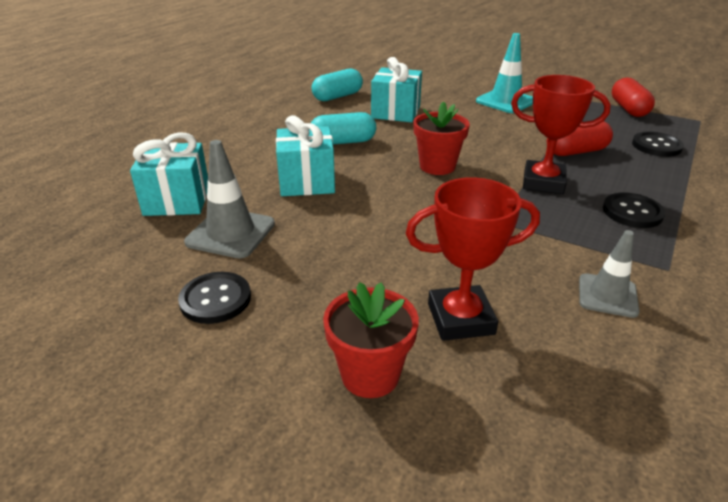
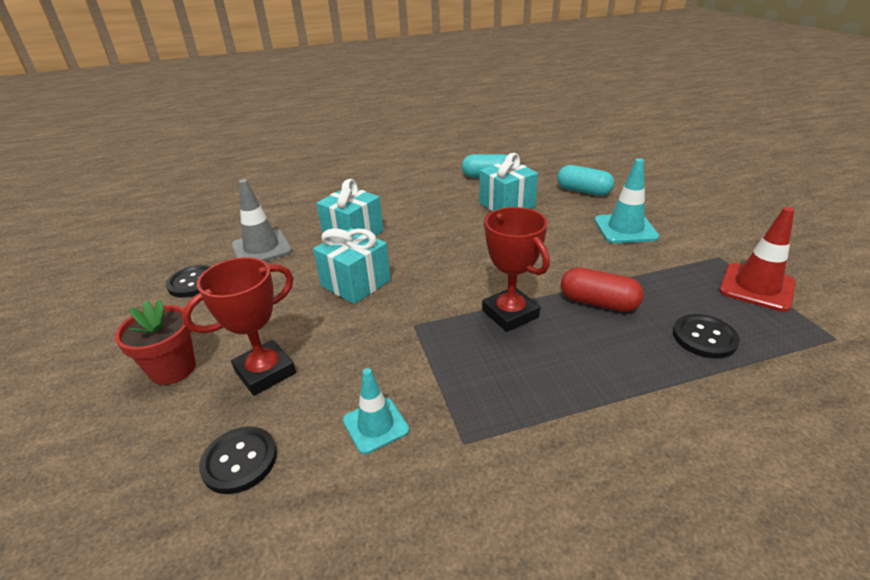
camera: 45 degrees right, 0 degrees up
(177, 200) = (273, 216): turquoise gift -> turquoise gift (355, 283)
(343, 142) = (425, 214): turquoise capsule -> turquoise capsule (583, 191)
(437, 166) = (453, 261): red flower pot -> none
(460, 319) = (265, 372): red trophy -> red trophy turned 75 degrees counterclockwise
(607, 295) = (375, 425): grey traffic cone -> turquoise traffic cone
(628, 109) = (756, 287): red capsule -> red traffic cone
(632, 212) = (536, 380): black button -> black button (239, 461)

